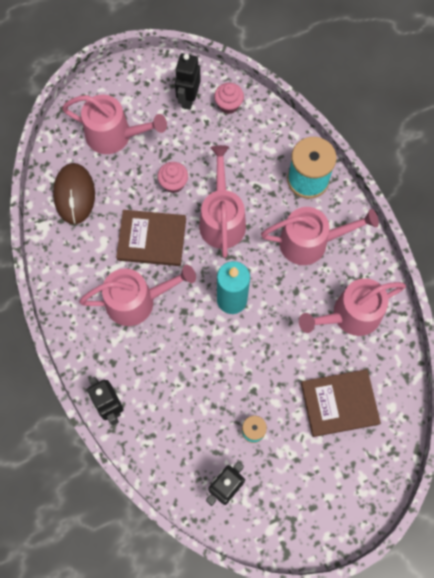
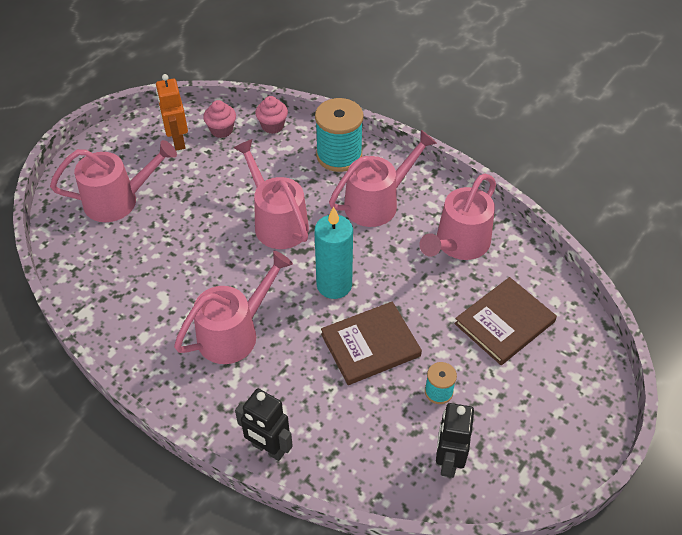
camera: 30 degrees left, 20 degrees down
(74, 194) = (104, 269): brown mouse -> none
(152, 239) = (215, 270): brown book -> brown book (370, 345)
(173, 183) = (207, 214): pink cupcake -> pink cupcake (272, 126)
(188, 99) = (178, 141): black robot -> orange robot

